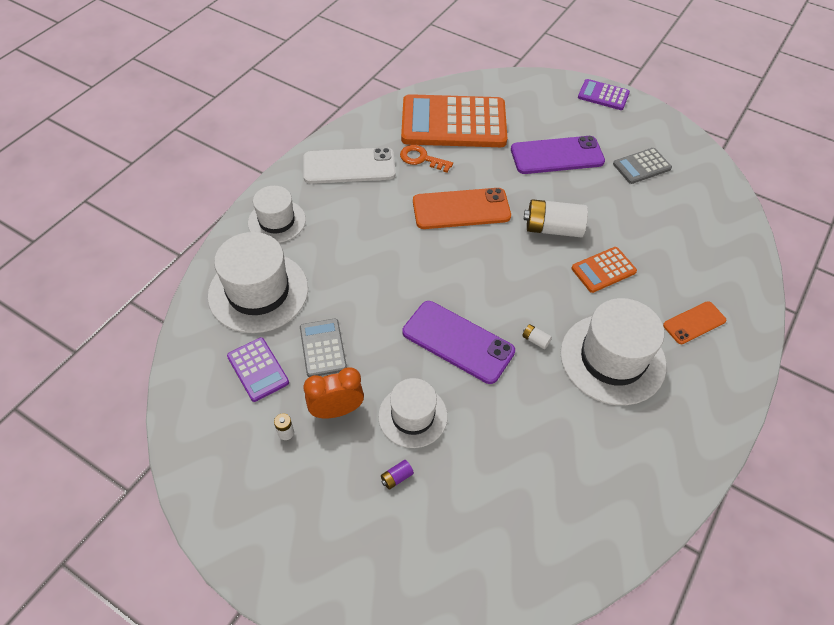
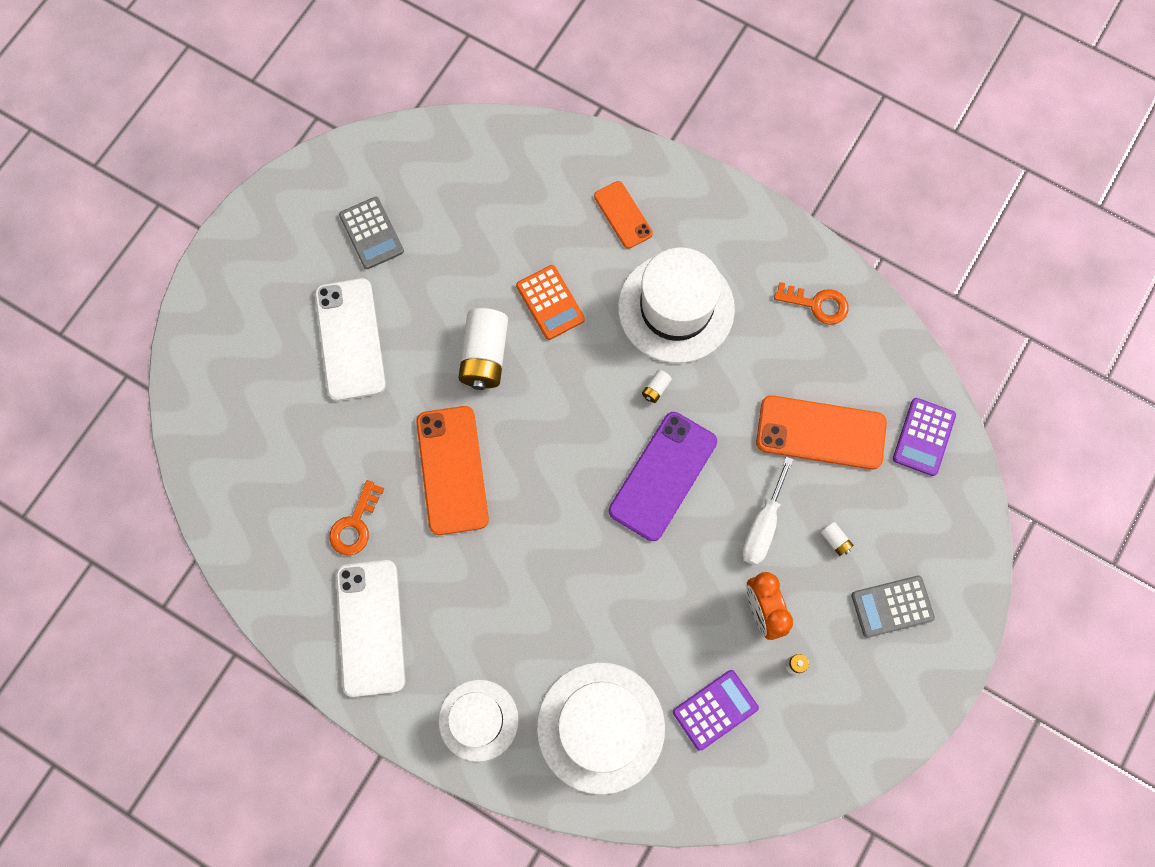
camera: 90 degrees left, 20 degrees up
(323, 348) = (680, 634): grey calculator -> grey calculator (892, 606)
(396, 477) = (835, 540): purple battery -> white battery
(412, 416) = (762, 525): white hat -> white screwdriver
(453, 123) = (279, 479): orange calculator -> none
(502, 473) = (820, 432): none -> orange phone
(557, 155) = (350, 339): purple phone -> white phone
(603, 95) = (223, 264): purple calculator -> purple calculator (923, 437)
(635, 480) = (817, 304): none -> orange key

